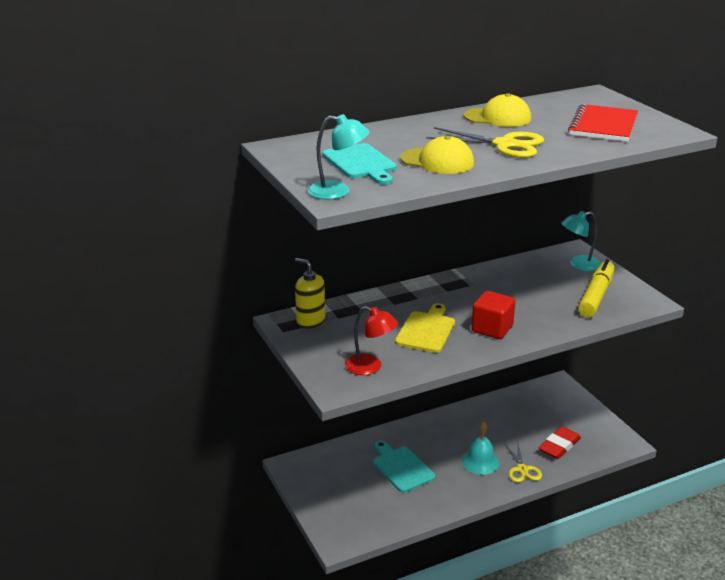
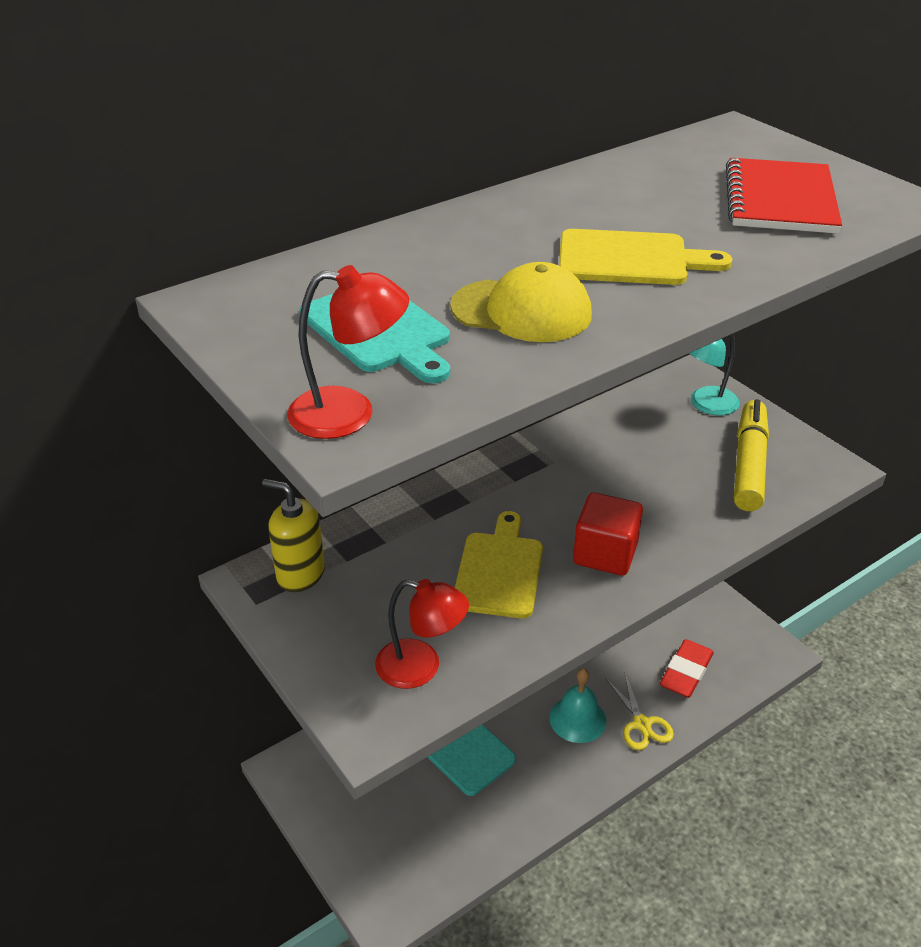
camera: 10 degrees left, 10 degrees up
(338, 192) = (349, 413): turquoise lamp -> red lamp
(497, 117) = (595, 195): yellow cap -> none
(504, 145) = (630, 259): yellow scissors -> yellow cutting board

